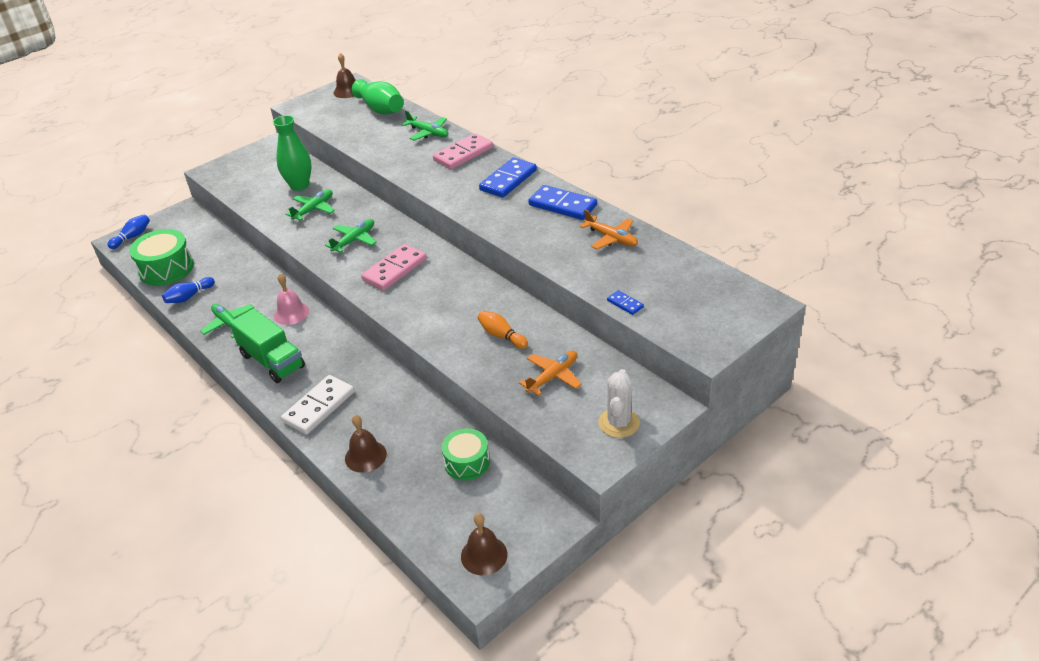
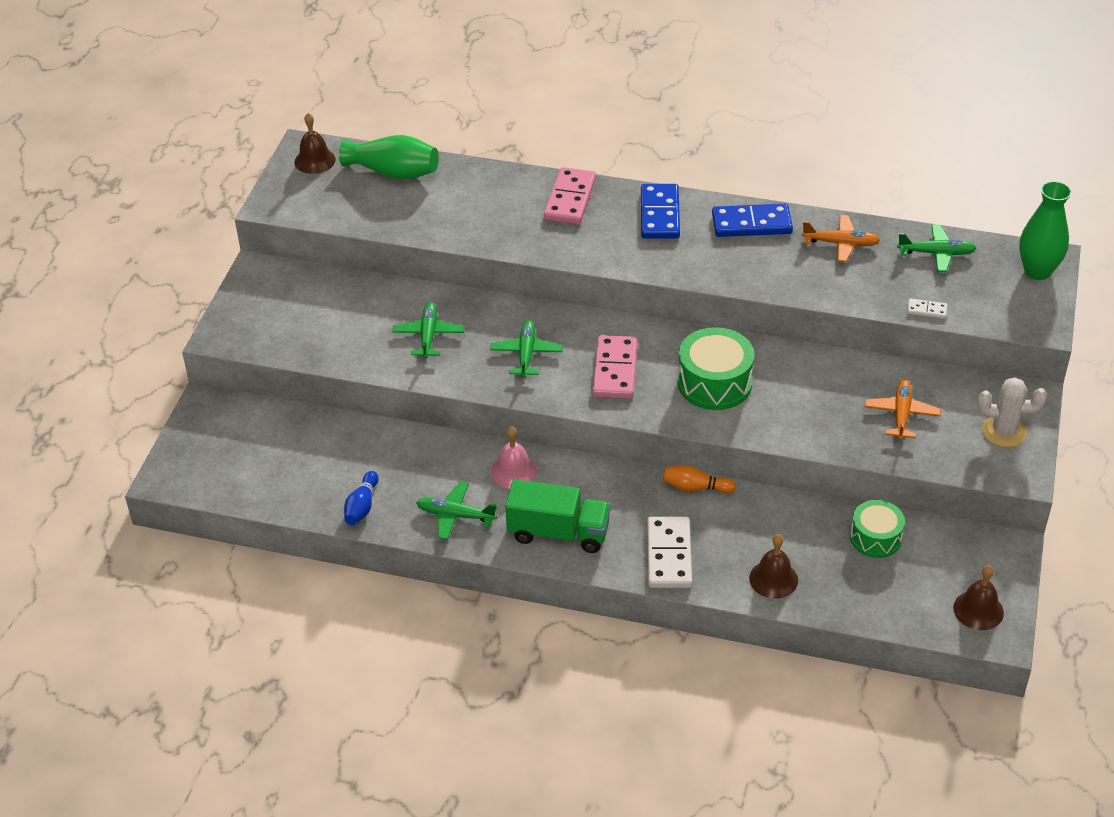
camera: 35 degrees left, 5 degrees up
(132, 237) = (180, 466): blue bowling pin -> none
(166, 269) = (285, 486): green drum -> green drum (714, 383)
(299, 185) = (370, 312): green vase -> green vase (1037, 271)
(428, 133) = (494, 185): green plane -> green plane (936, 253)
(501, 336) = (809, 395): orange bowling pin -> orange bowling pin (695, 487)
(619, 423) = (1004, 432): white cactus -> white cactus turned 60 degrees counterclockwise
(625, 304) = (926, 310): blue domino -> white domino

